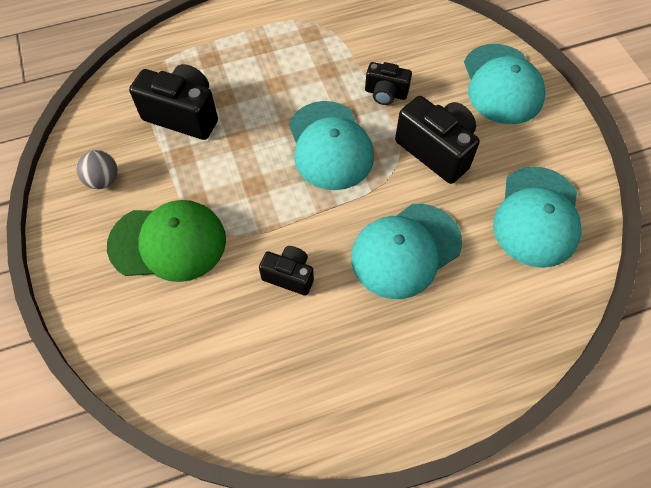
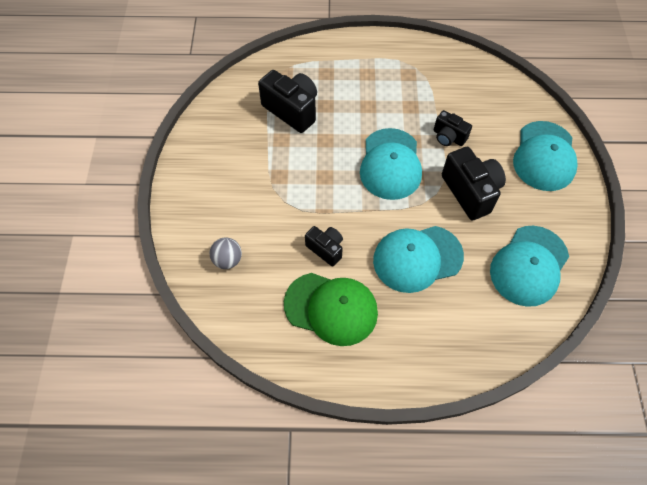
camera: 20 degrees right, 0 degrees up
(103, 180) = (220, 141): grey ball -> grey ball (227, 260)
(168, 242) = (250, 198): green cap -> green cap (331, 308)

